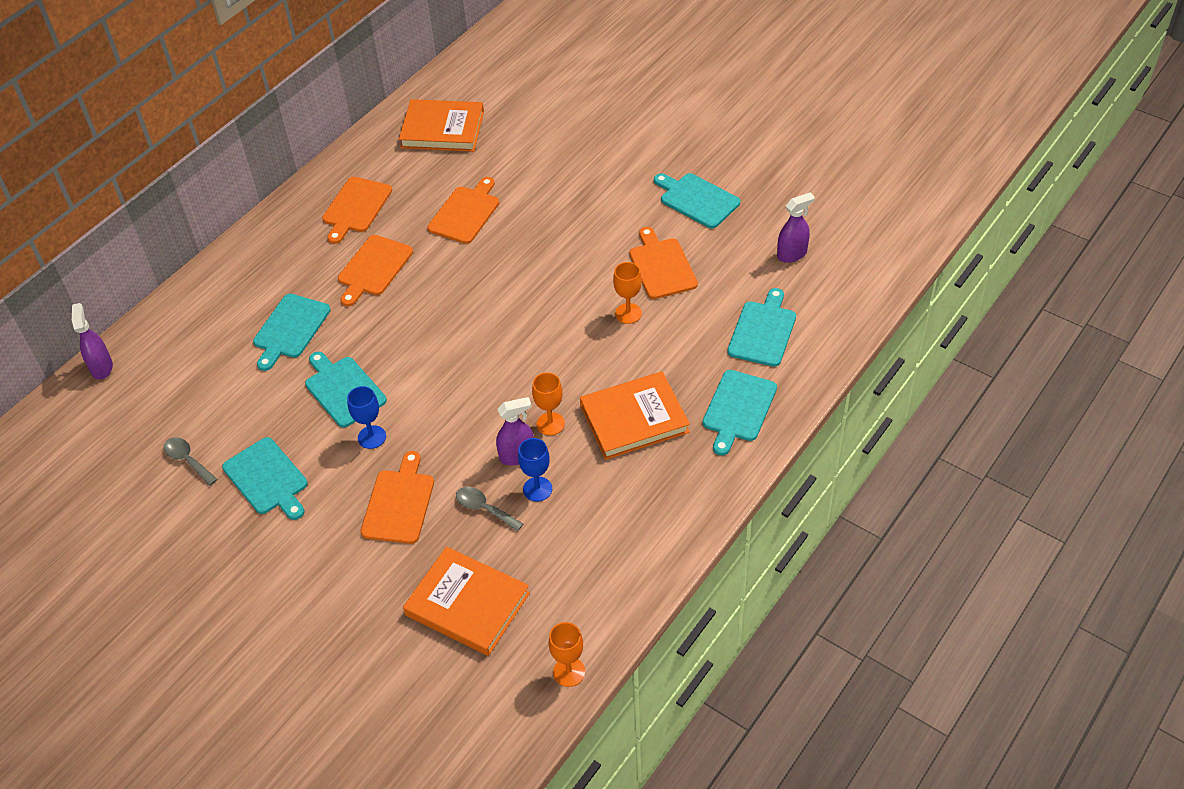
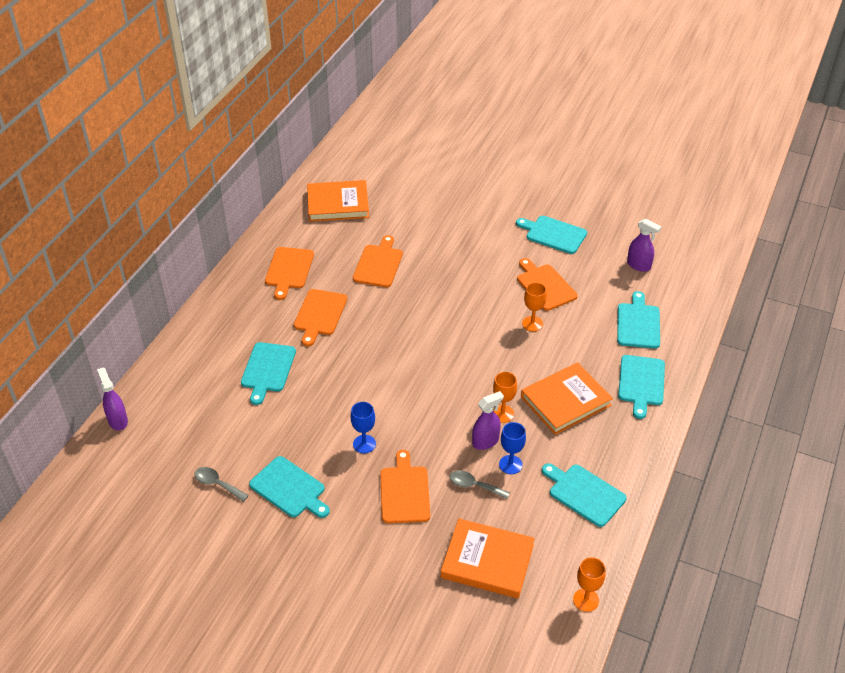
camera: 15 degrees left, 5 degrees down
(343, 390) = (328, 411): turquoise cutting board -> turquoise cutting board (584, 494)
(792, 254) = (639, 265): purple spray bottle -> purple spray bottle turned 75 degrees clockwise

